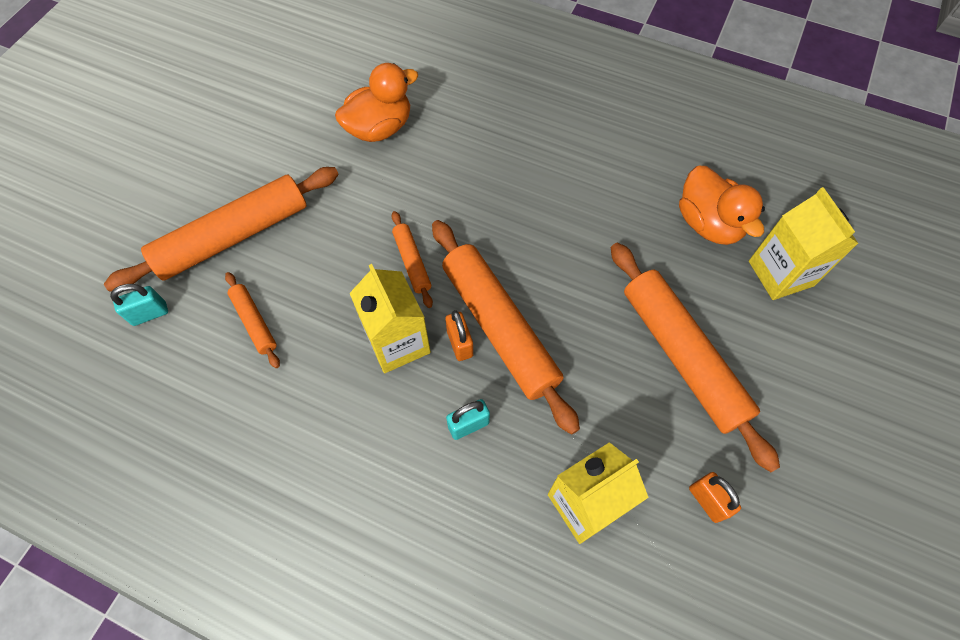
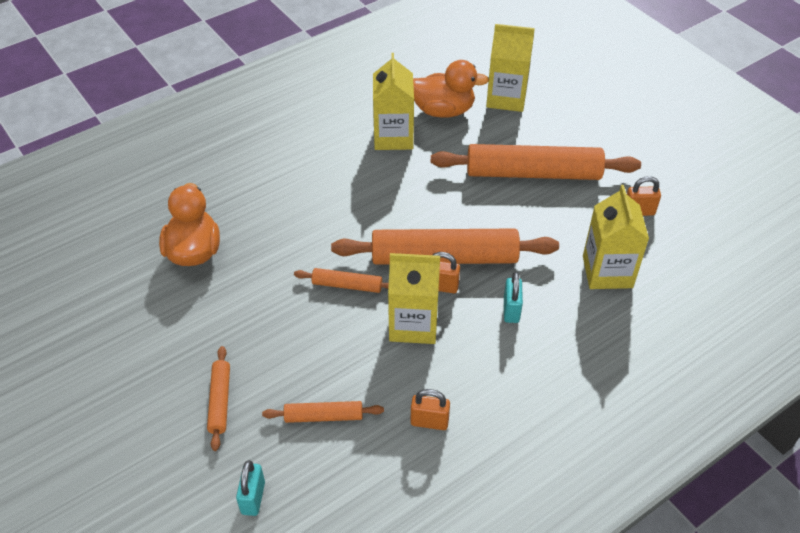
camera: 60 degrees left, 15 degrees down
(233, 237) = (220, 401): orange rolling pin -> orange rolling pin, size x0.47
(290, 414) = (429, 422): none -> orange padlock
(633, 199) = (393, 137): none -> yellow carton

